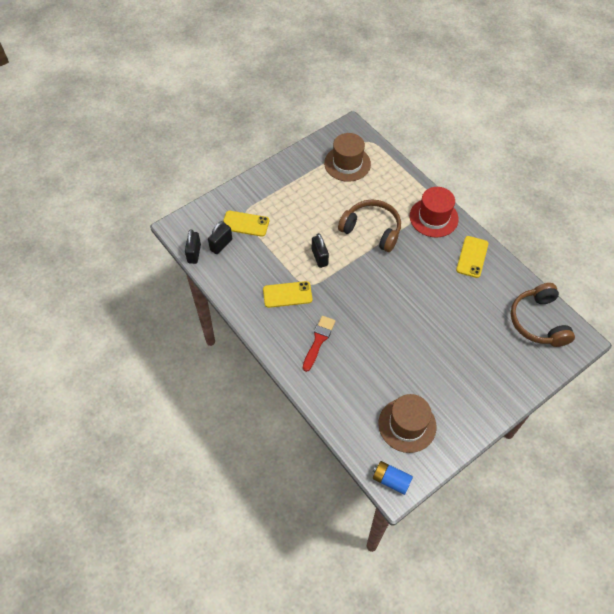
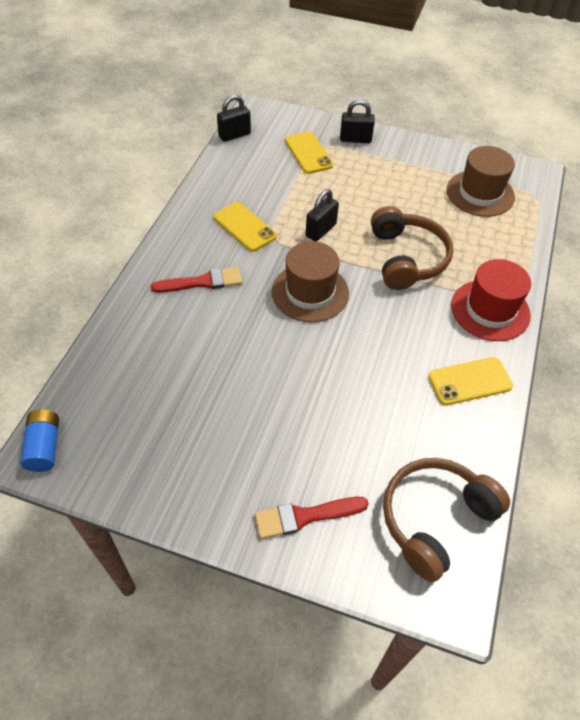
camera: 55 degrees right, 5 degrees down
(221, 245) = (264, 148): black padlock -> black padlock (355, 139)
(407, 425) = (140, 427): brown hat -> brown hat (310, 292)
(506, 375) = (305, 516): none -> red brush

